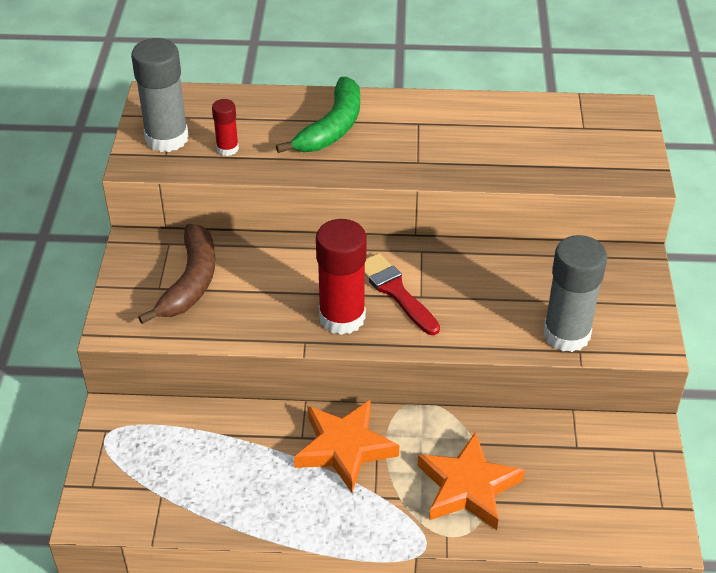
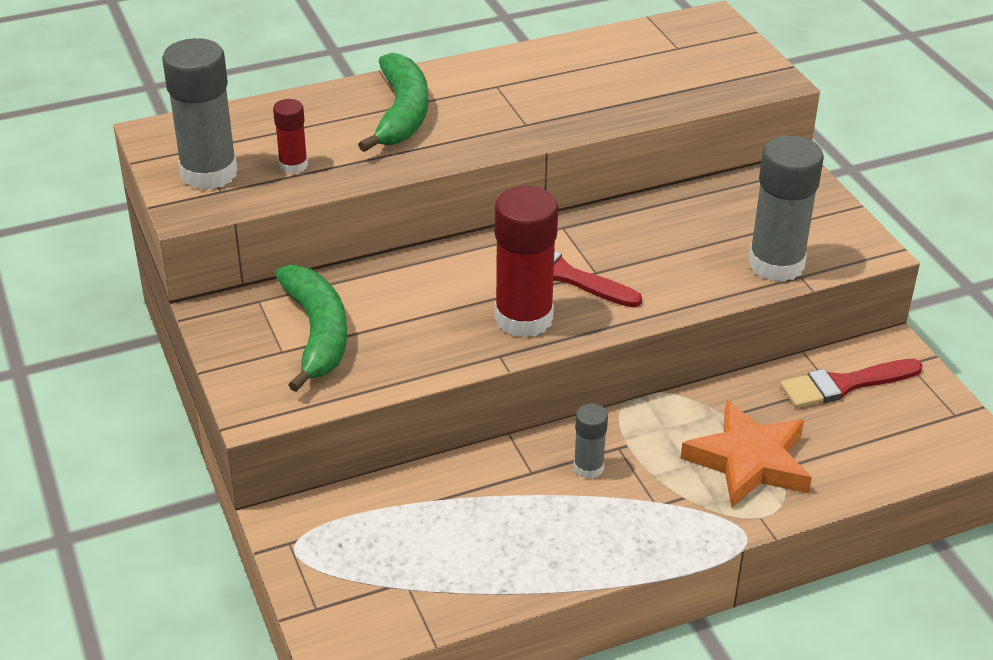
camera: 25 degrees left, 5 degrees down
(191, 282) = (317, 333): brown banana -> green banana
(344, 448) = (588, 467): orange star -> grey glue stick
(587, 449) = (844, 384): none -> red brush

